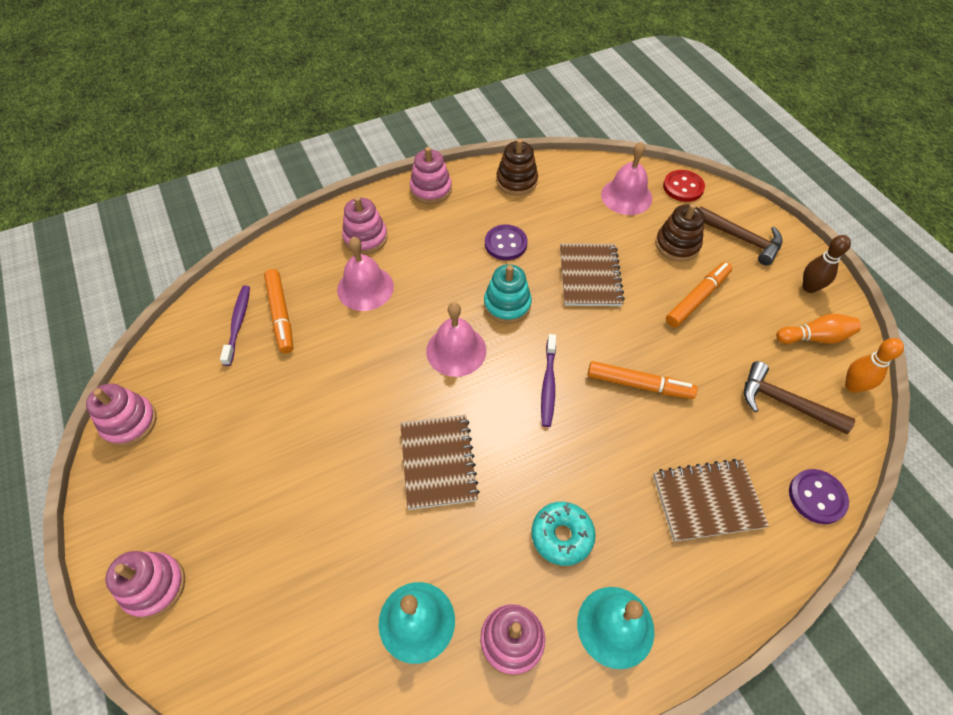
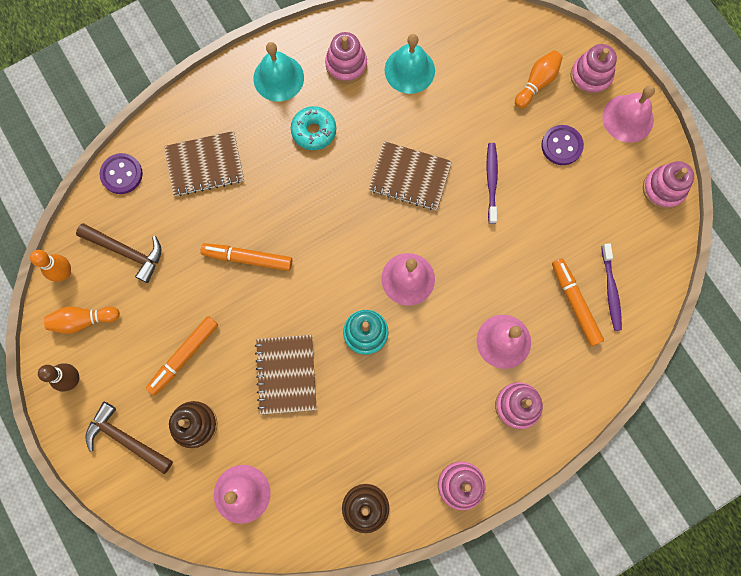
camera: 175 degrees right, 20 degrees up
(131, 517) = (628, 118): none -> pink bell
(235, 582) = (537, 83): none -> orange bowling pin
(438, 462) = (410, 177): brown notebook -> brown notebook turned 60 degrees counterclockwise
(505, 244) = (372, 410): purple button -> purple button (561, 146)
(548, 384) = (325, 252): purple toothbrush -> purple toothbrush (491, 181)
(683, 187) = (176, 514): red button -> none

